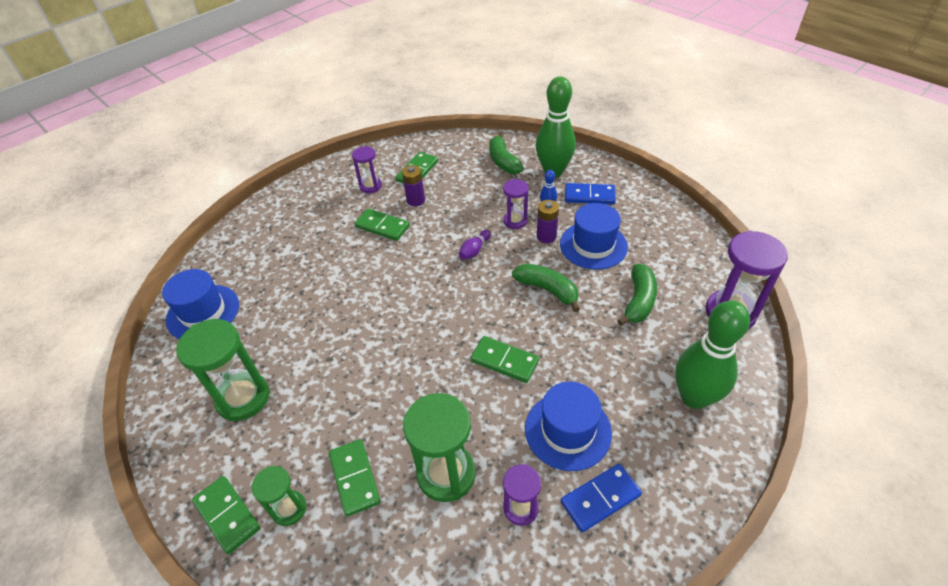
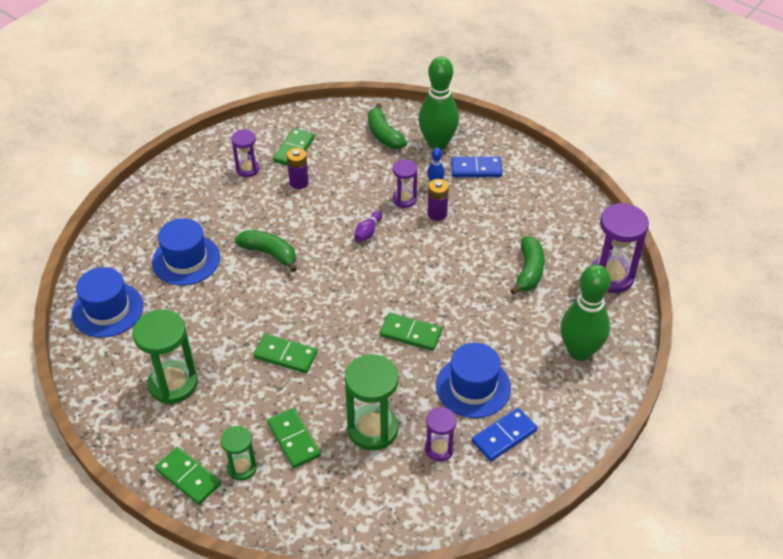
camera: 10 degrees left, 0 degrees up
(382, 226) = (269, 212): green domino -> green domino (285, 355)
(547, 290) = (443, 266): green banana -> green banana (269, 253)
(593, 245) = (483, 220): blue hat -> blue hat (186, 260)

